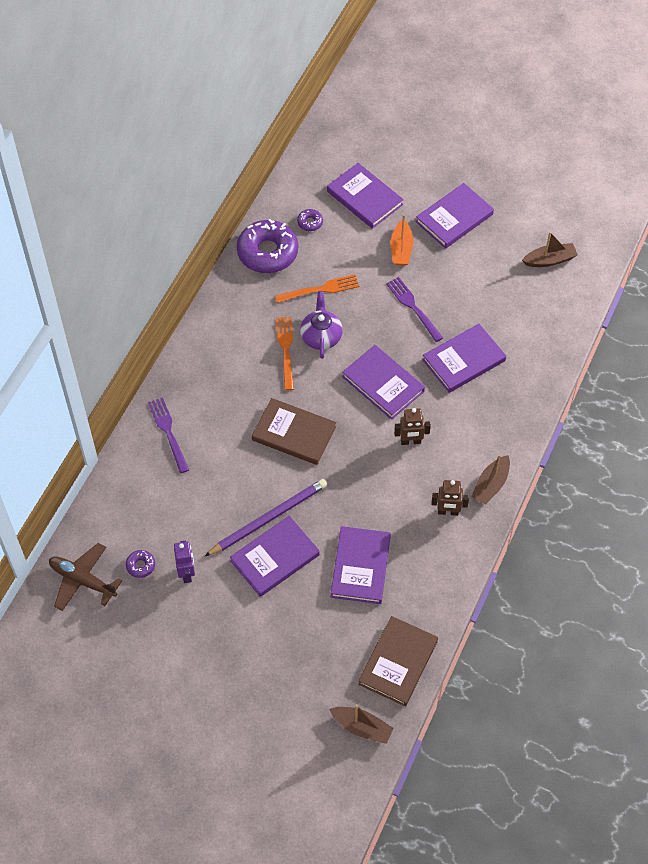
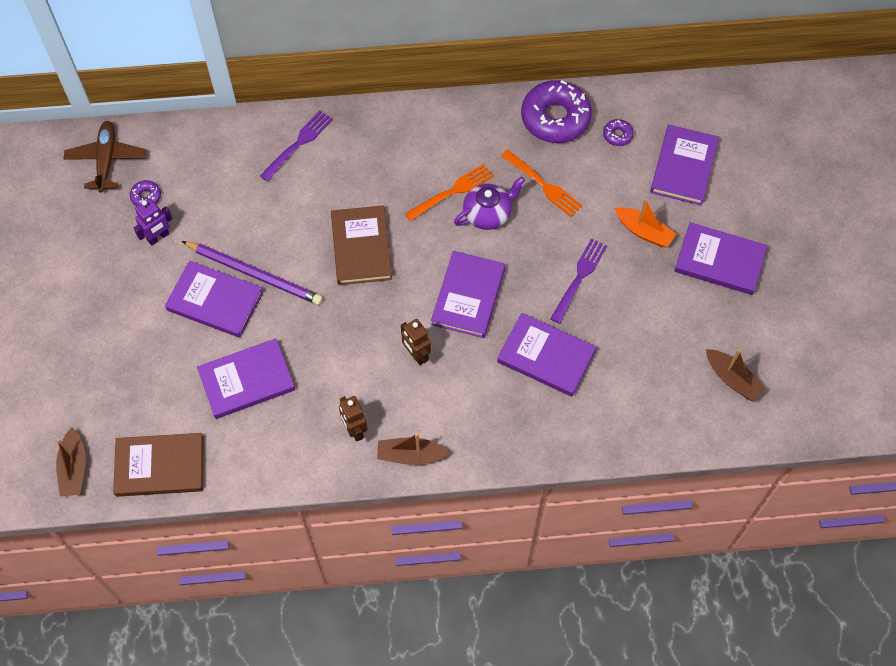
camera: 60 degrees right, 5 degrees up
(401, 249) = (644, 231): orange boat -> orange boat turned 120 degrees counterclockwise

